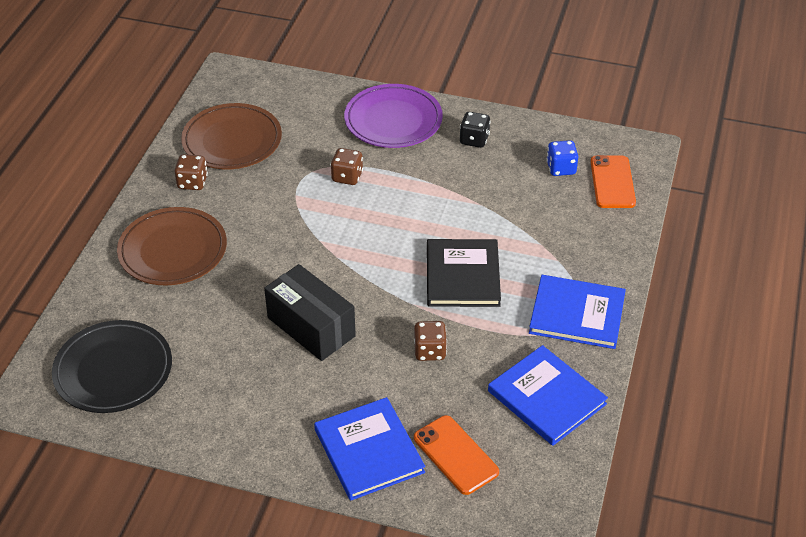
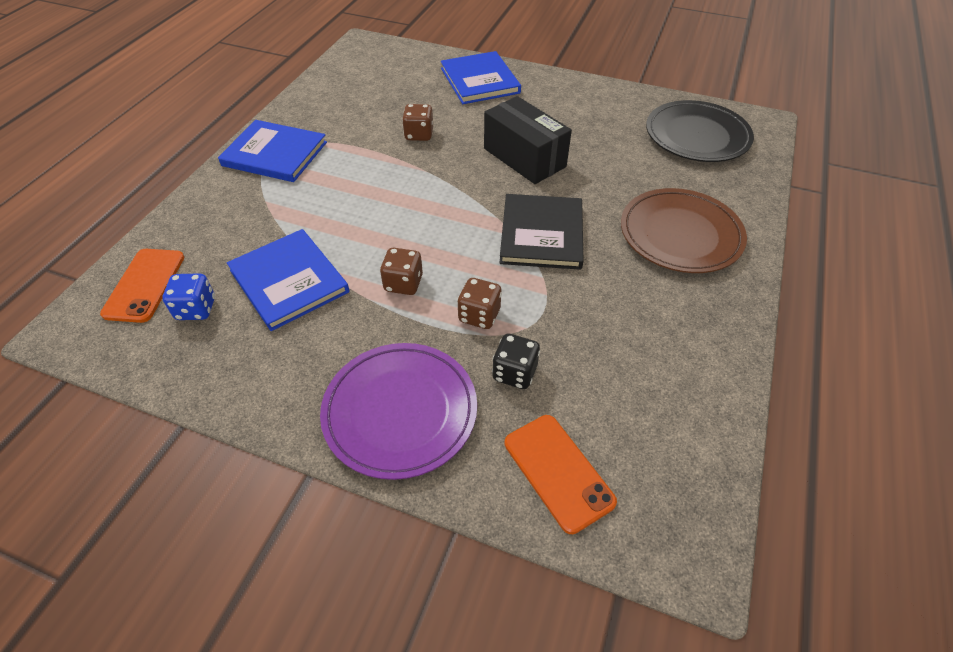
camera: 175 degrees left, 5 degrees up
(192, 182) = (685, 320): brown dice -> brown dice (403, 283)
(232, 141) = (647, 388): brown plate -> none
(456, 455) = (416, 76): orange phone -> orange phone (558, 472)
(462, 275) = (369, 192): black book -> black book (542, 234)
(474, 140) = (290, 364): black dice -> black dice (514, 373)
(546, 397) = (333, 101): blue book -> blue book (289, 281)

